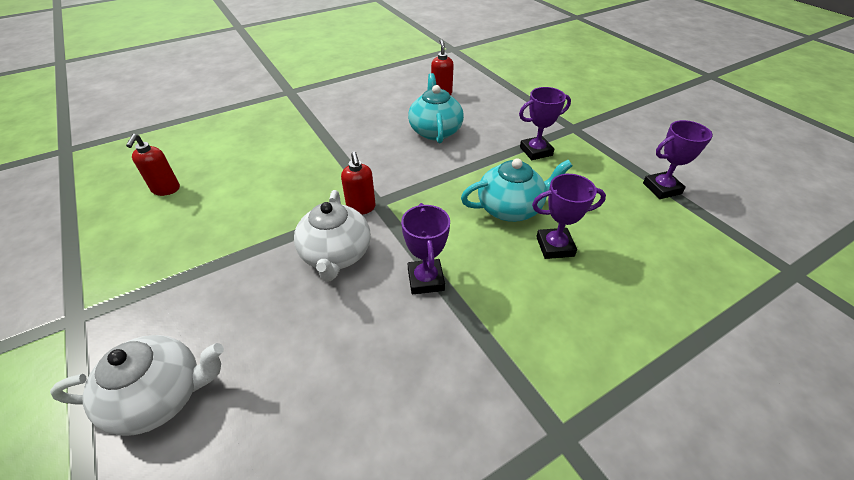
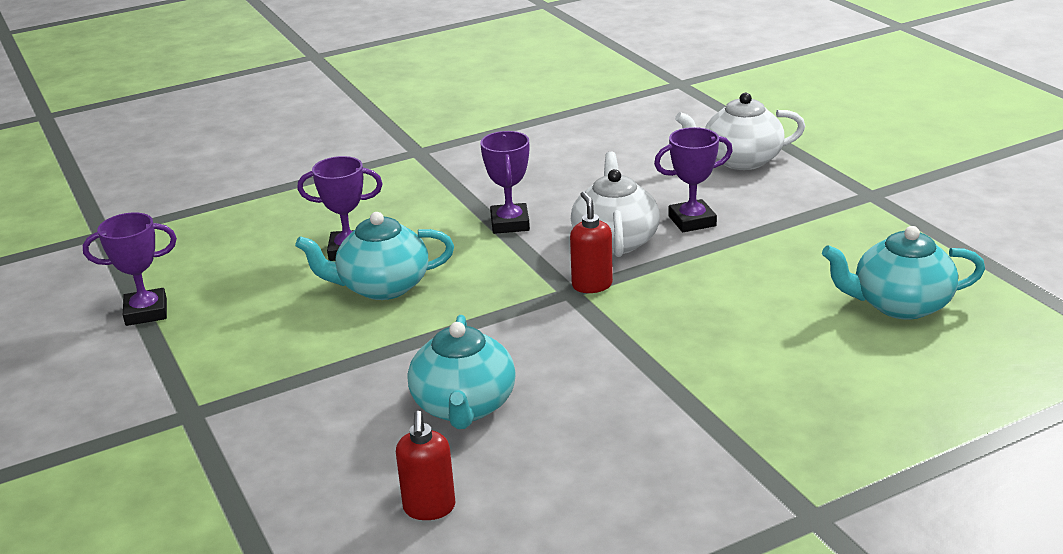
camera: 175 degrees left, 15 degrees down
(166, 189) = (899, 305): red soap dispenser -> turquoise teapot
(536, 151) = (294, 367): purple trophy -> purple trophy (692, 221)

